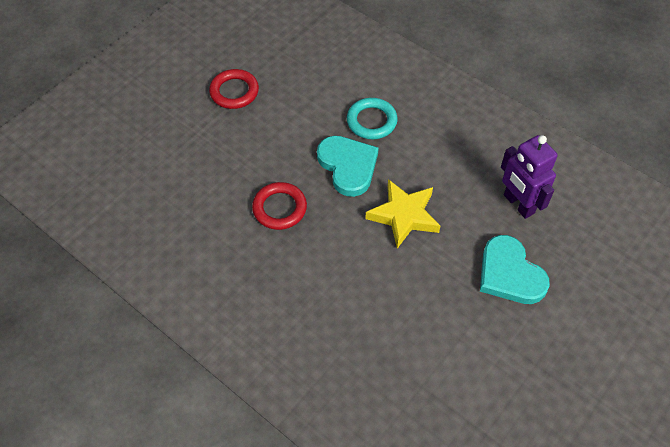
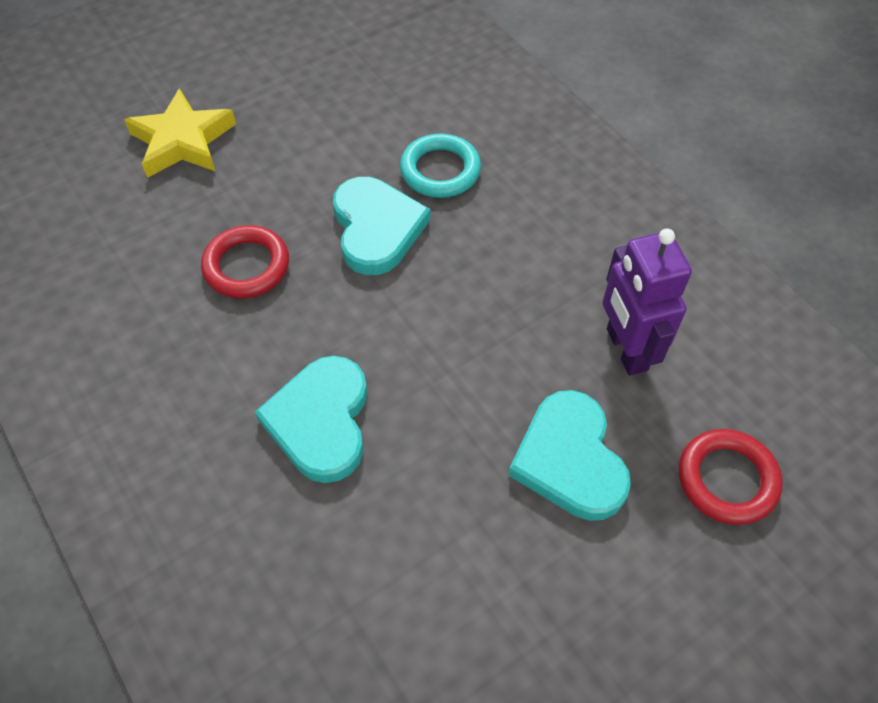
camera: 15 degrees right, 0 degrees up
(234, 92) = (256, 87): red ring -> red ring (727, 479)
(363, 288) = (321, 421): none -> turquoise heart
(404, 216) = (432, 323): yellow star -> yellow star (182, 141)

